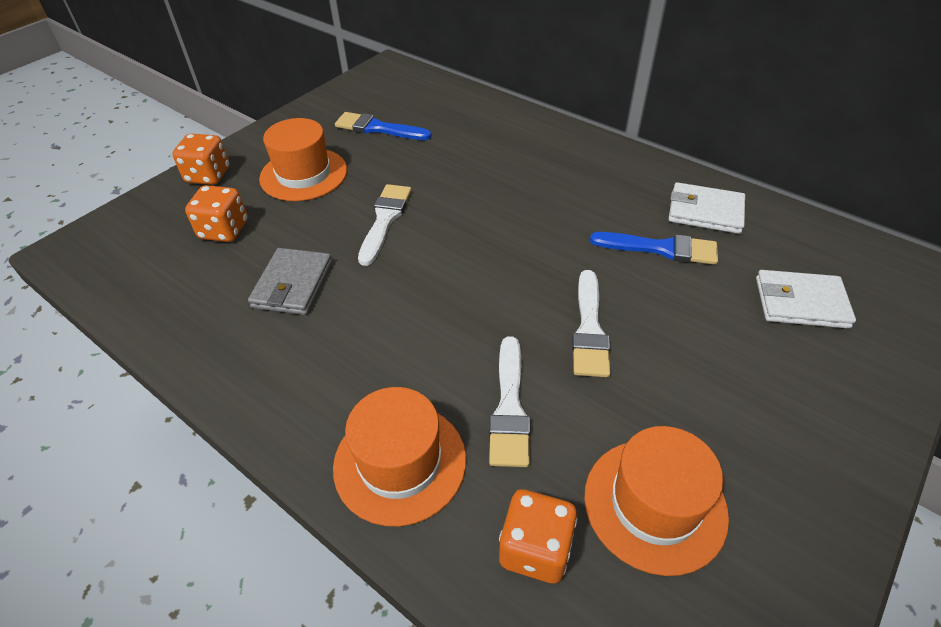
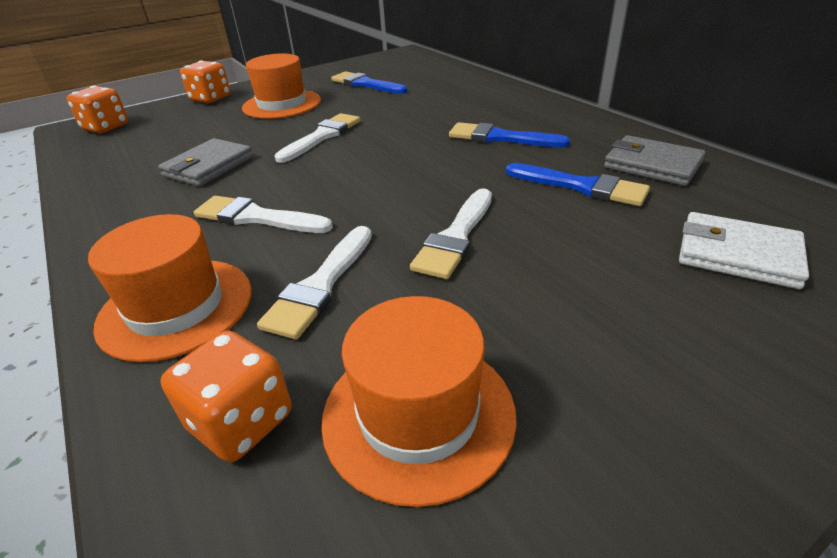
camera: 20 degrees right, 10 degrees down
(224, 230) = (190, 129): orange dice -> orange dice (106, 127)
(396, 343) = (256, 217): none -> white brush
(562, 195) = (500, 138): none -> blue brush
(705, 212) = (652, 165): white wallet -> grey wallet

